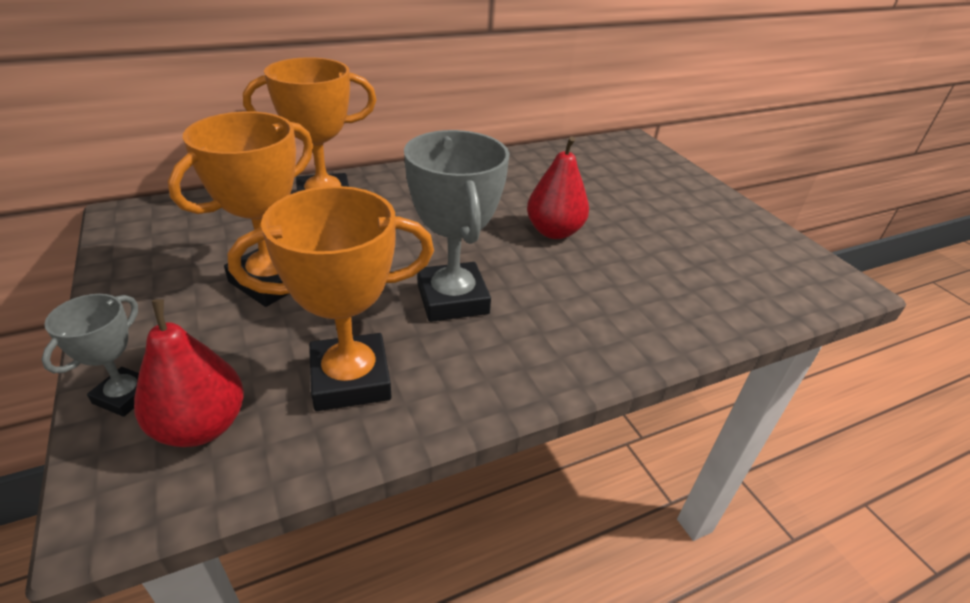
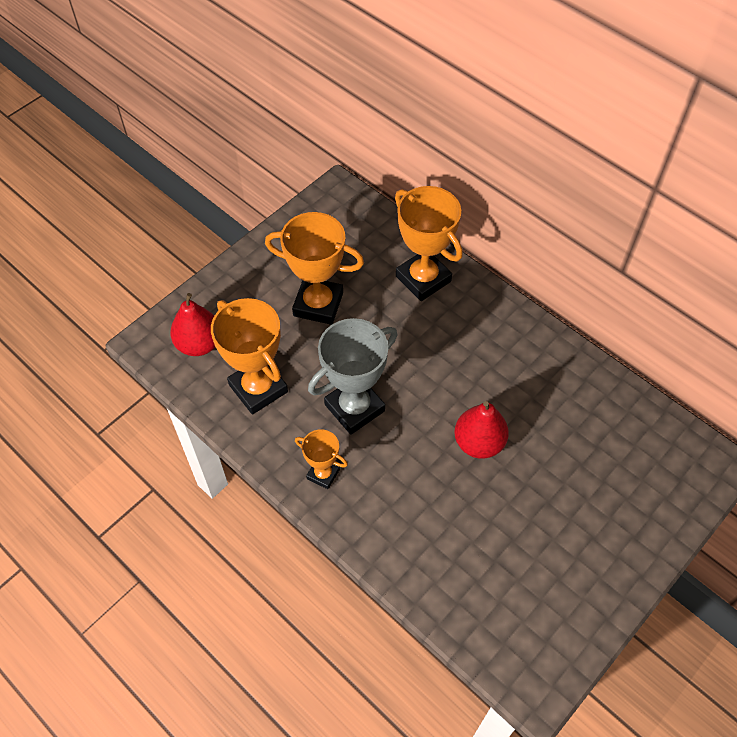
camera: 70 degrees right, 20 degrees up
(125, 396) = (203, 301): grey trophy -> none
(534, 356) = (323, 474): none -> orange trophy

